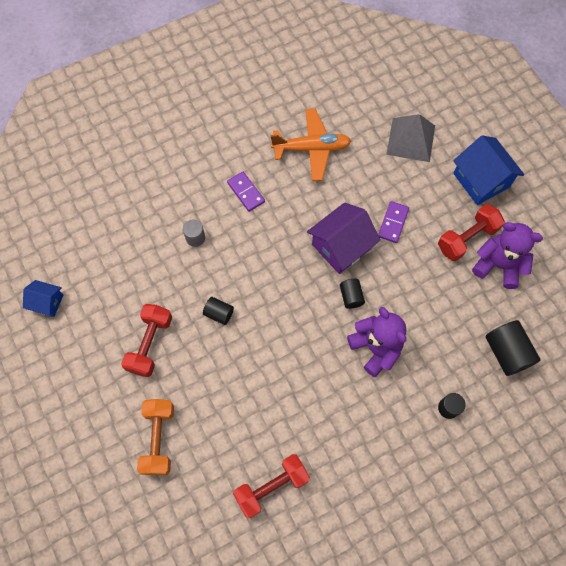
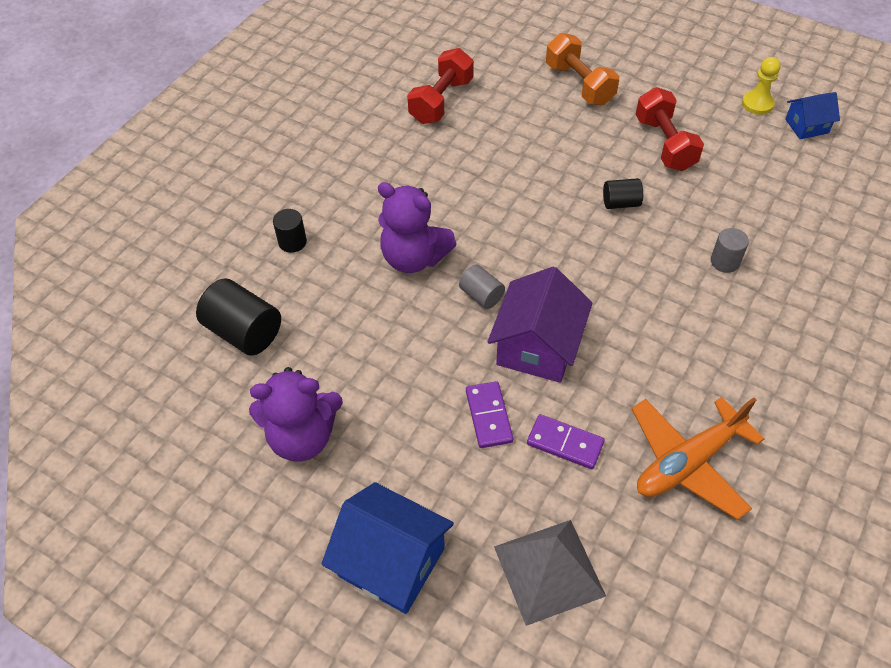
camera: 150 degrees right, 15 degrees down
(57, 341) = (757, 104): none -> yellow pawn
(246, 192) = (719, 347): purple domino -> purple domino (565, 443)
(351, 296) = (481, 295): black cylinder -> grey cylinder
(467, 238) = (367, 451): red dumbbell -> none

